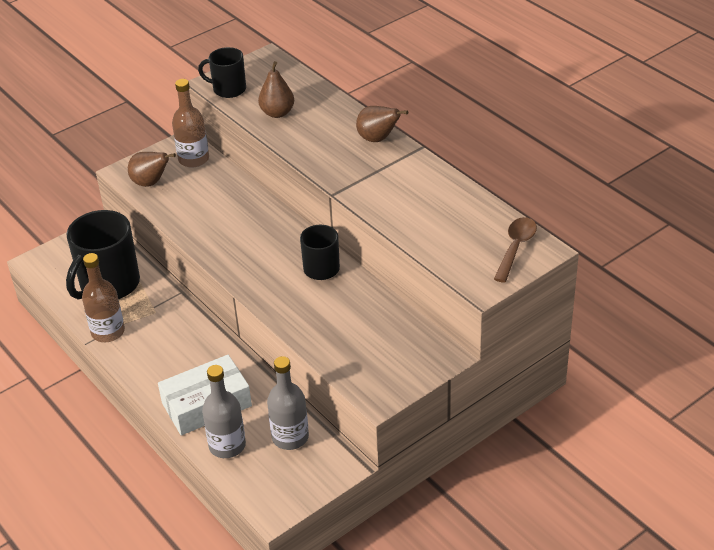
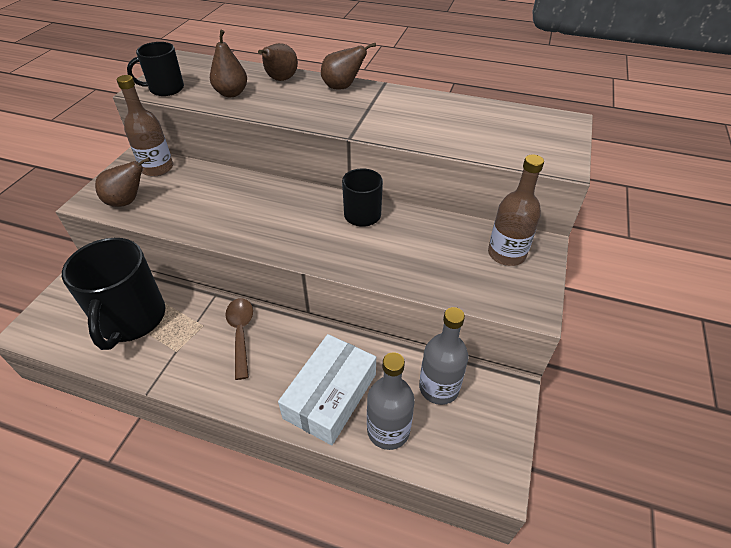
camera: 35 degrees left, 5 degrees up
(108, 332) = (164, 368): brown bottle -> brown bottle (506, 254)
(331, 112) = (280, 80): none -> brown pear
(515, 248) = (547, 126): brown spoon -> brown spoon (241, 333)

